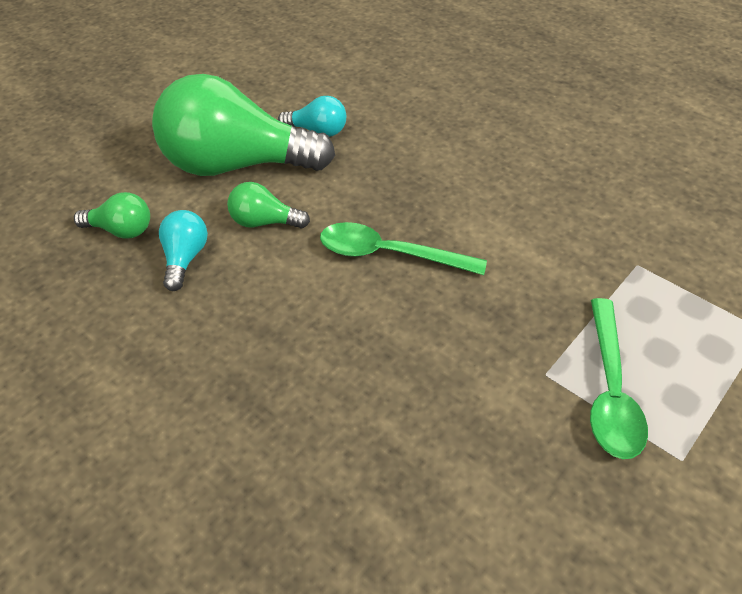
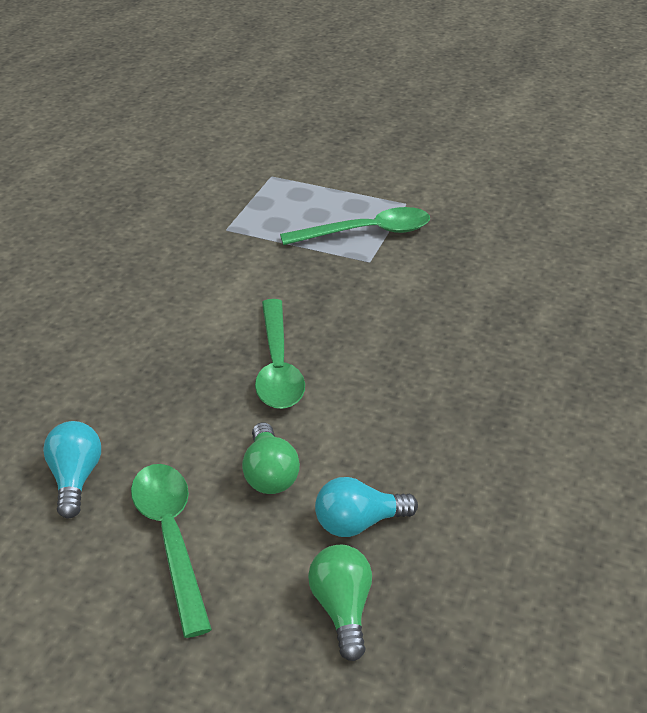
camera: 110 degrees left, 10 degrees down
(236, 165) = (171, 538): green light bulb -> green spoon

